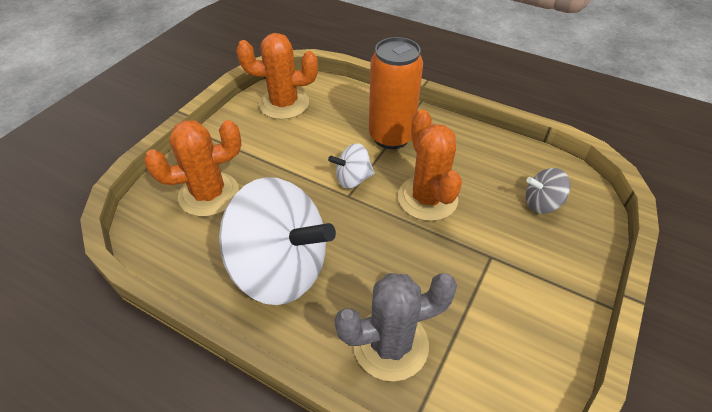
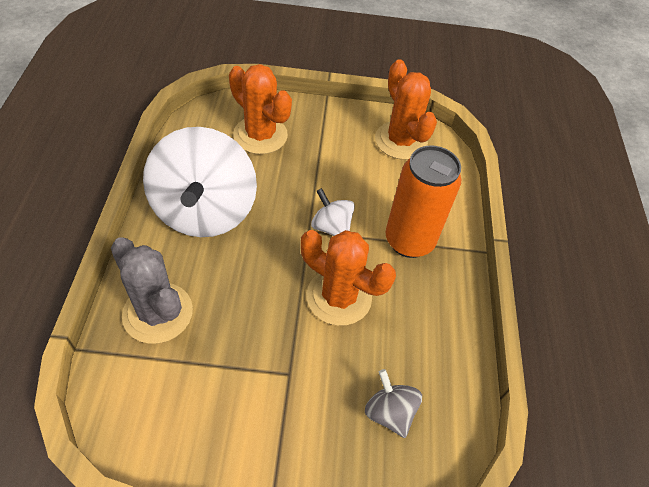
camera: 60 degrees right, 5 degrees up
(427, 198) = (339, 297): orange cactus -> orange cactus turned 75 degrees clockwise

